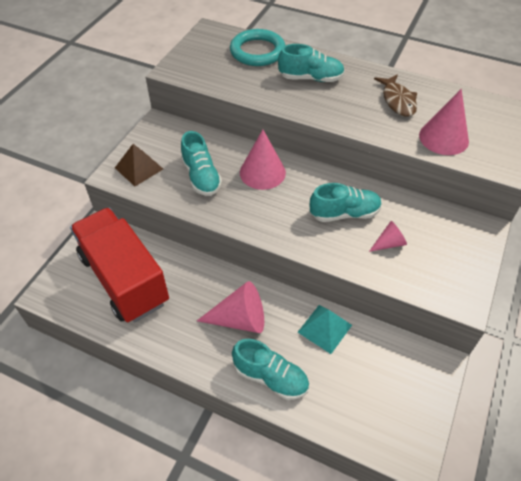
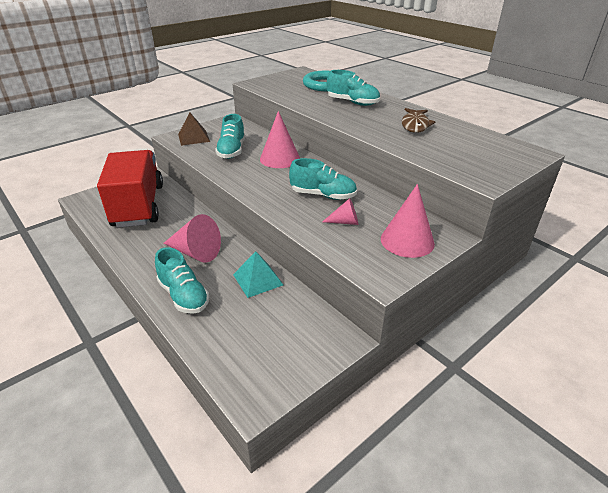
camera: 25 degrees right, 15 degrees down
(443, 138) = (437, 151): pink cone -> pink cone (407, 241)

